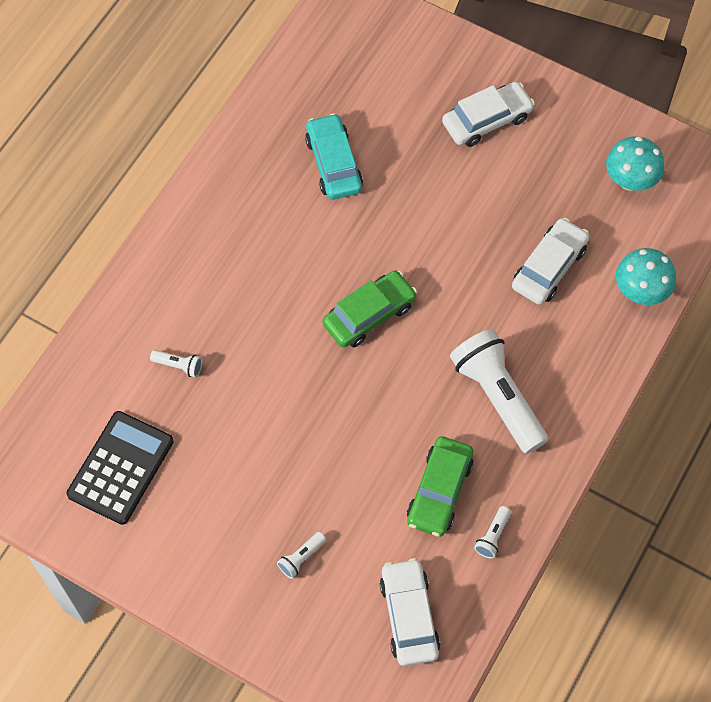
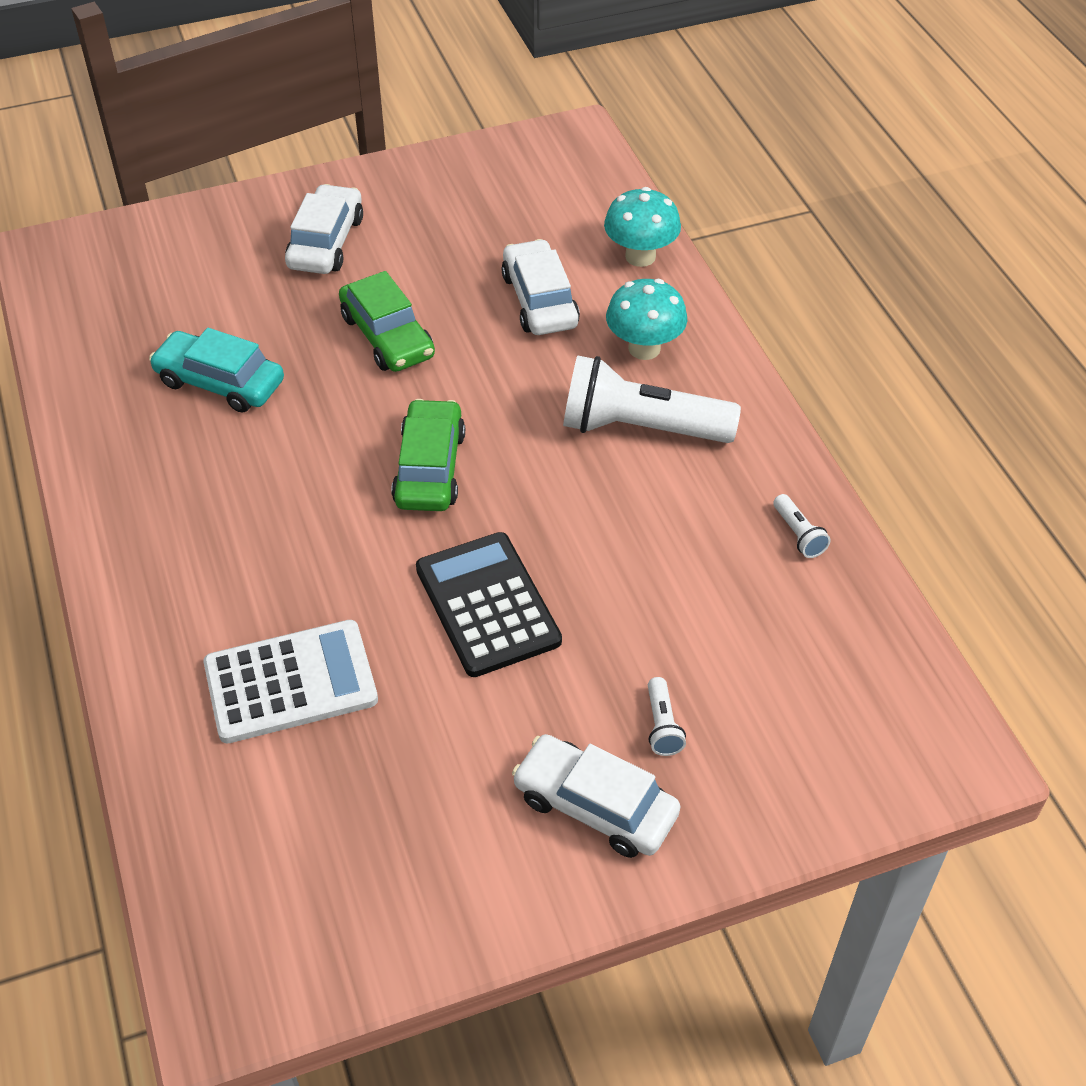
camera: 50 degrees left, 15 degrees down
(120, 468) = (356, 837): black calculator -> black calculator (487, 605)
(179, 365) = (290, 682): white flashlight -> white calculator
(409, 616) = (829, 670): white car -> white car (595, 805)
(439, 491) = (701, 545): green car -> green car (387, 336)
(630, 180) = (515, 191): turquoise mushroom -> turquoise mushroom (644, 348)

